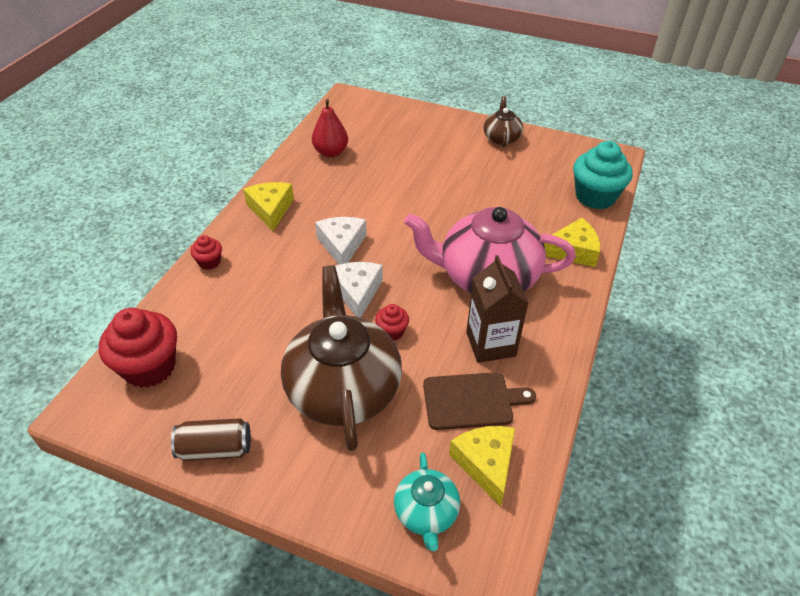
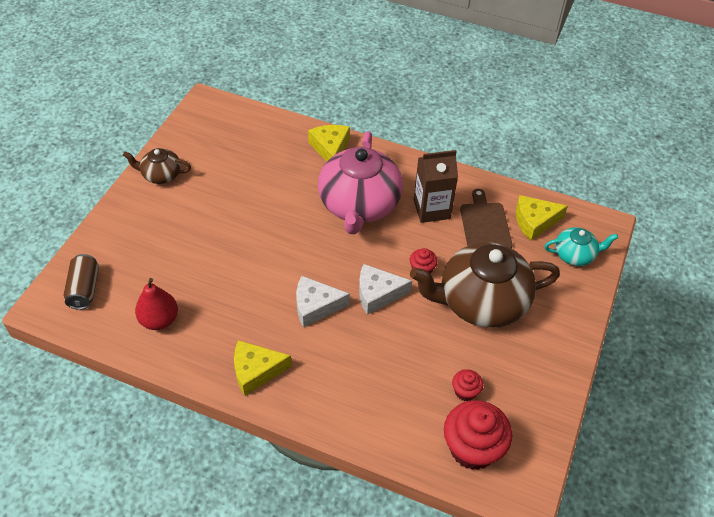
camera: 90 degrees left, 5 degrees up
(209, 262) = (336, 419): red cupcake -> red cupcake (465, 392)
(215, 449) = (547, 383): brown can -> brown can (84, 289)
(595, 197) = (262, 124): turquoise cupcake -> none

